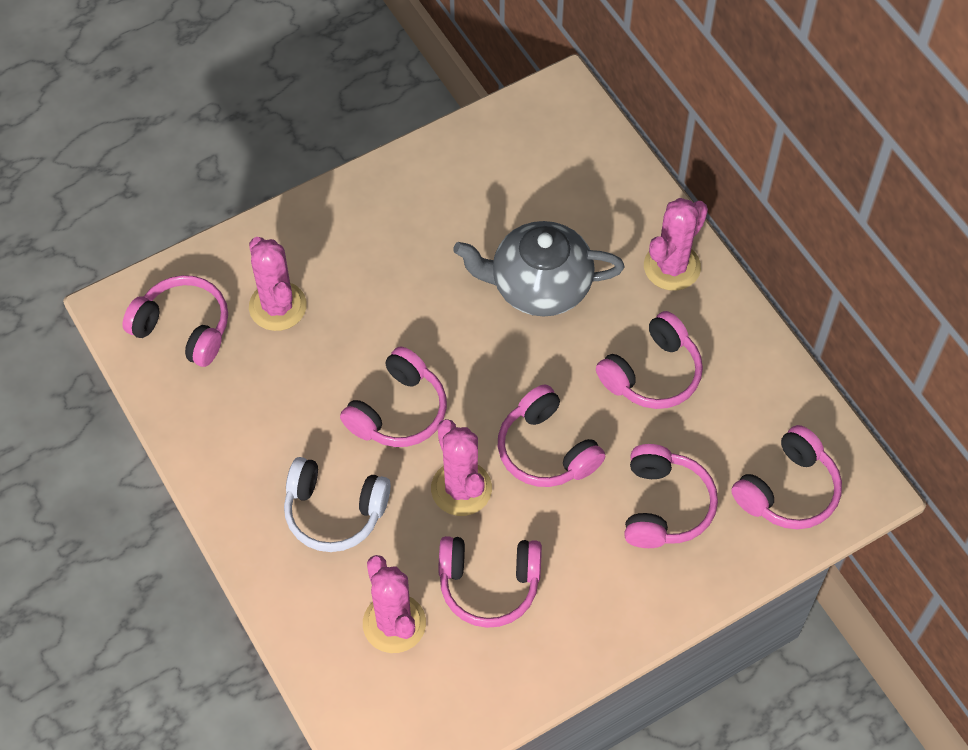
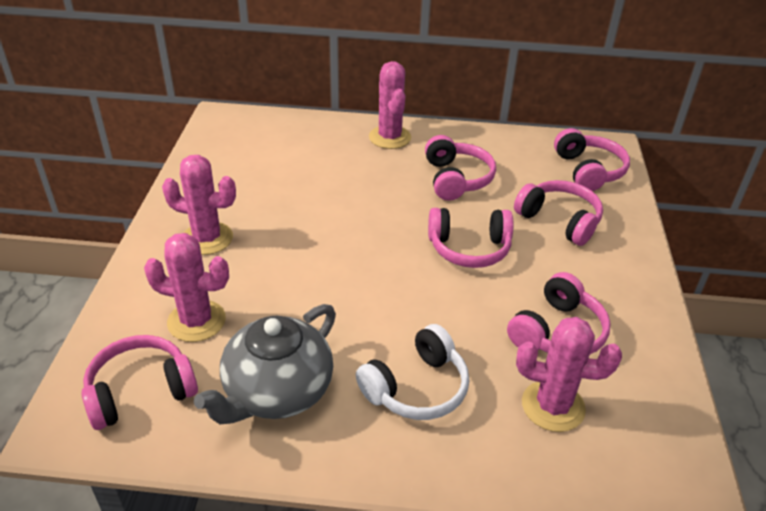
camera: 55 degrees left, 20 degrees down
(398, 411) = (364, 303): pink headphones -> none
(461, 488) = (462, 304): pink cactus -> pink cactus (207, 238)
(539, 286) = (340, 190): grey teapot -> grey teapot (276, 391)

